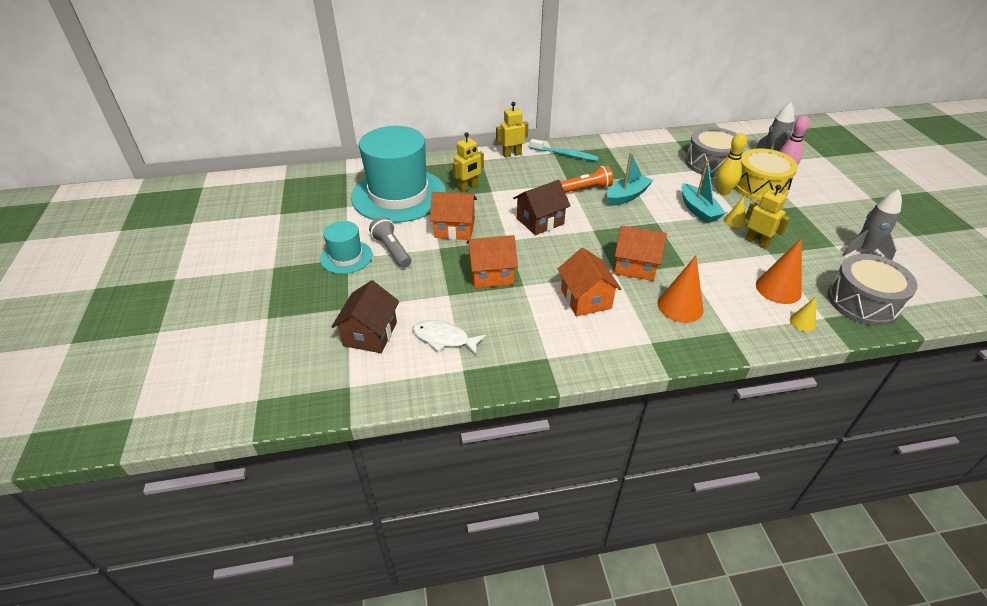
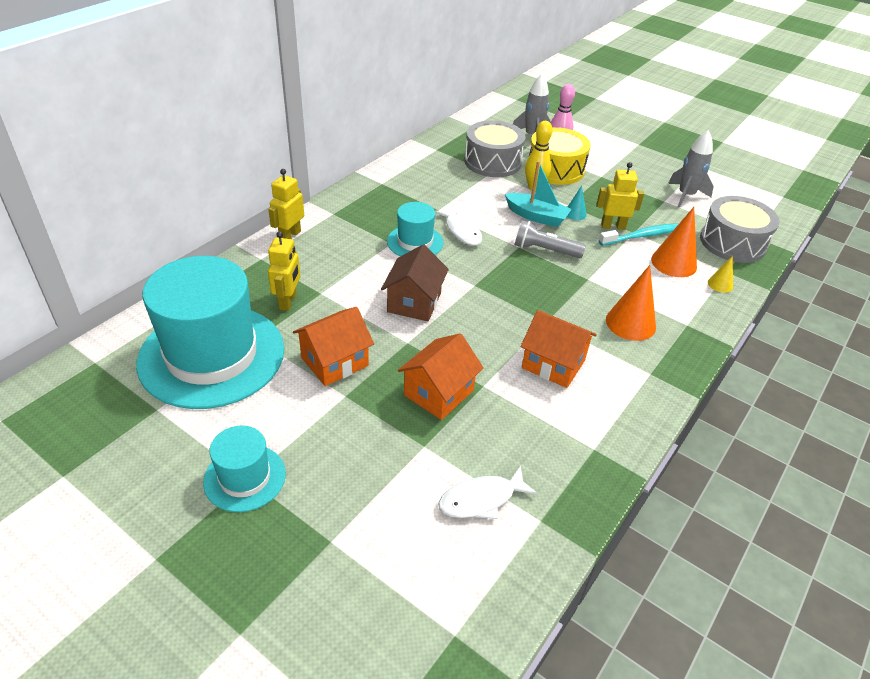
camera: 45 degrees left, 0 degrees up
(370, 334) = (398, 554): brown house -> none
(392, 250) = (293, 432): grey flashlight -> grey flashlight (545, 250)
(565, 154) = (348, 211): turquoise toothbrush -> turquoise toothbrush (641, 236)
(585, 189) = (415, 242): orange flashlight -> turquoise hat
(627, 196) = (462, 231): turquoise boat -> white fish
(635, 266) = (553, 303): orange house -> none
(734, 221) = (575, 213): yellow cone -> turquoise cone

